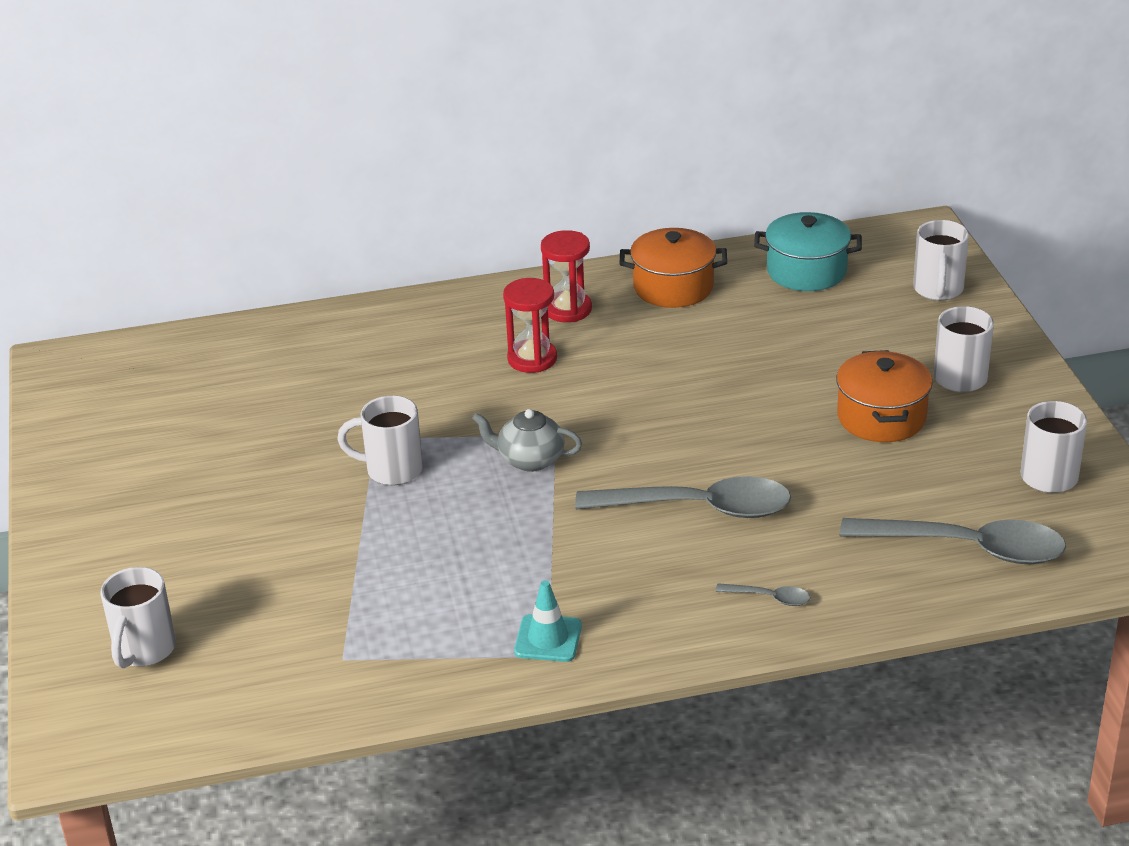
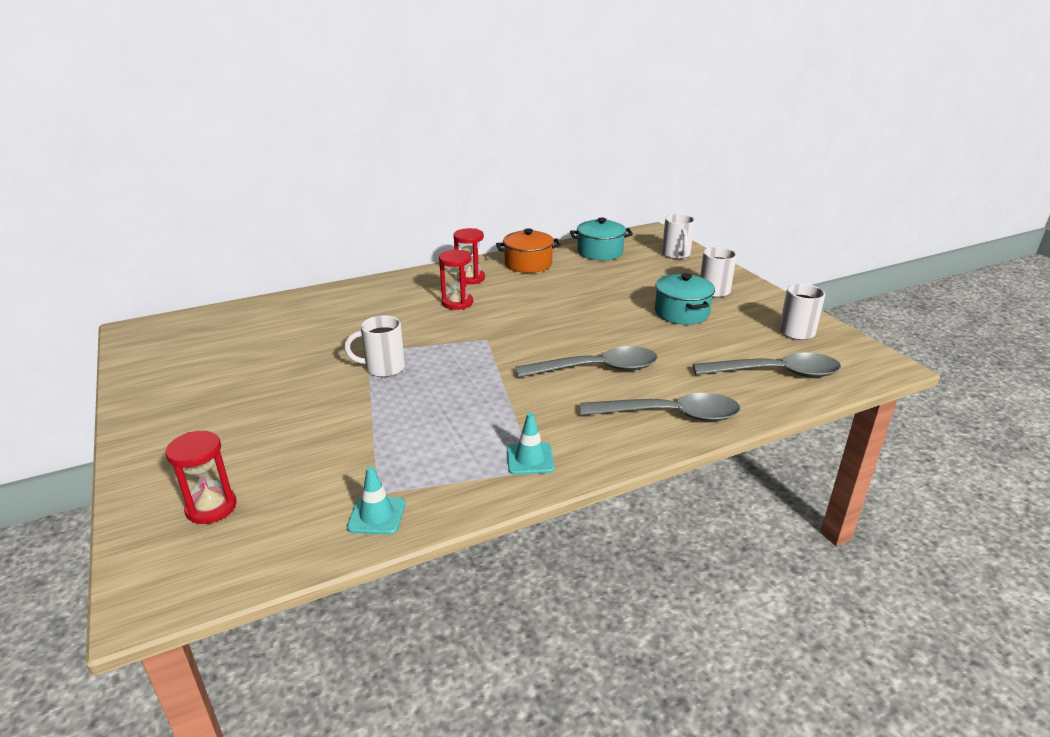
camera: 15 degrees left, 5 degrees down
(144, 650) = (211, 507): white mug -> red hourglass
(335, 688) = (377, 515): none -> turquoise traffic cone
(529, 460) = (475, 354): grey teapot -> none
(770, 598) = (670, 415): grey spoon -> grey spoon, size x2.38
(881, 417) = (681, 313): orange pot -> turquoise pot

